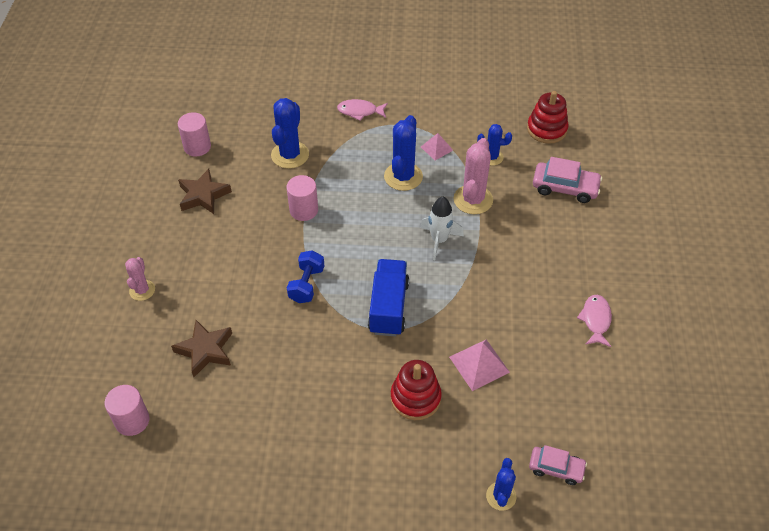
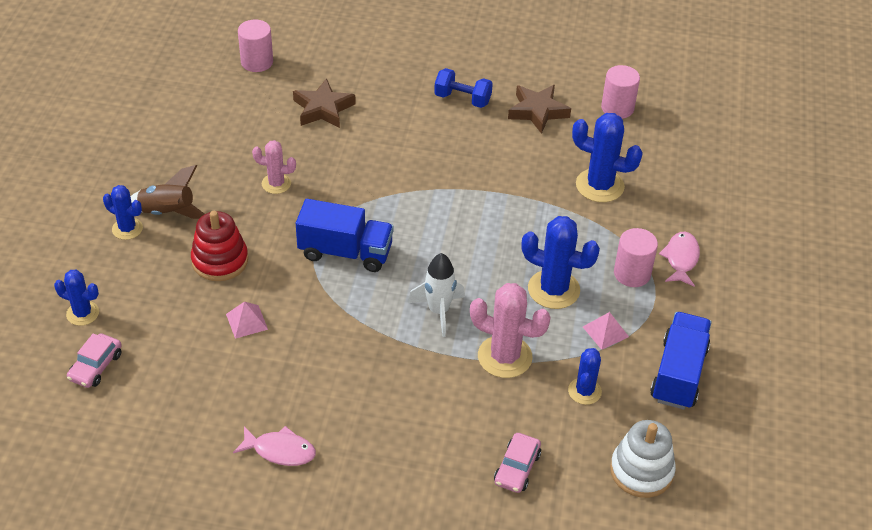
camera: 95 degrees right, 5 degrees down
(142, 290) = (409, 67): pink cactus -> pink cactus (276, 184)
(304, 210) = (505, 192): pink cylinder -> pink cylinder (632, 274)
(307, 285) = (392, 187): blue dumbbell -> blue dumbbell (462, 99)
(363, 454) = (168, 213): none -> brown rocket
(389, 485) = (127, 229): none -> blue cactus
(464, 113) = (678, 374): none -> blue truck
(479, 364) = (246, 321): pink pyramid -> pink pyramid, size x0.64
(546, 129) = (641, 471): red stacking toy -> white stacking toy
(565, 187) = (517, 468): pink car -> pink car, size x0.66

